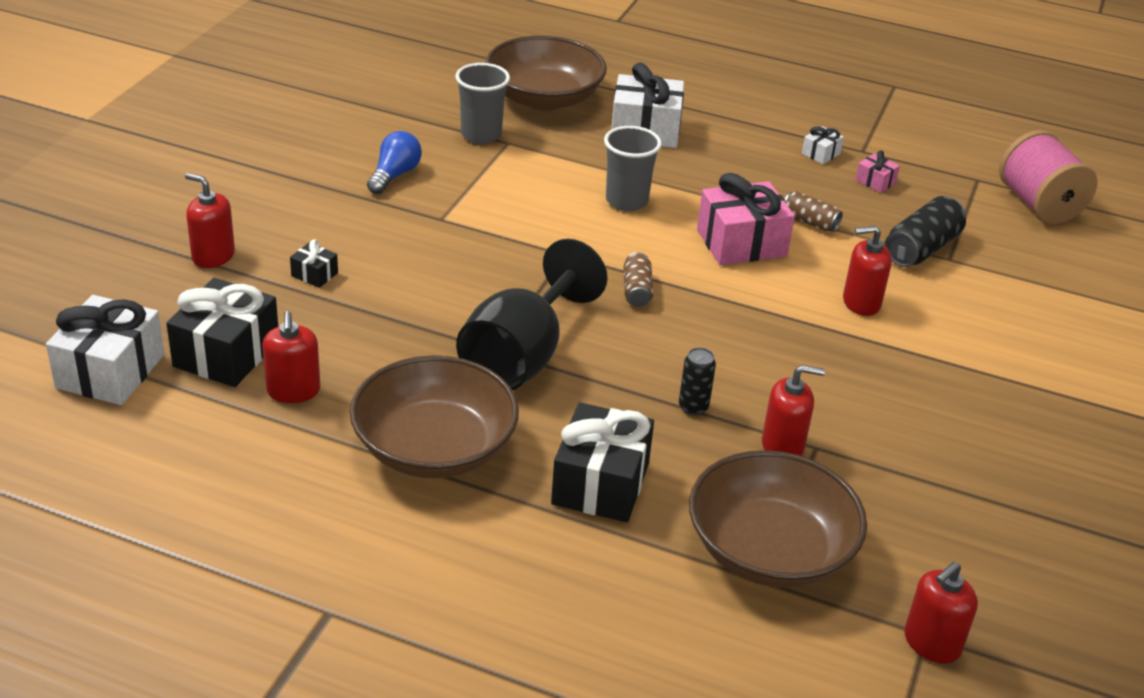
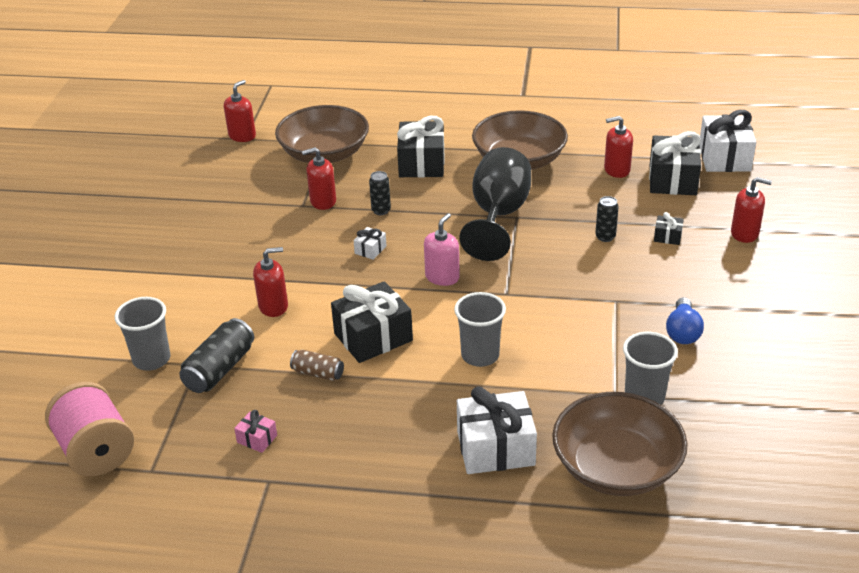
camera: 170 degrees right, 0 degrees up
(293, 391) = (616, 170): red soap dispenser -> red soap dispenser turned 75 degrees counterclockwise
(395, 293) = (605, 237): none -> black can
(636, 290) = (442, 277): brown can -> pink soap dispenser
(741, 243) = (373, 337): pink gift -> black gift
(821, 154) = (312, 463): white gift -> white gift (370, 250)
(1004, 275) = (152, 359): none -> grey cup

